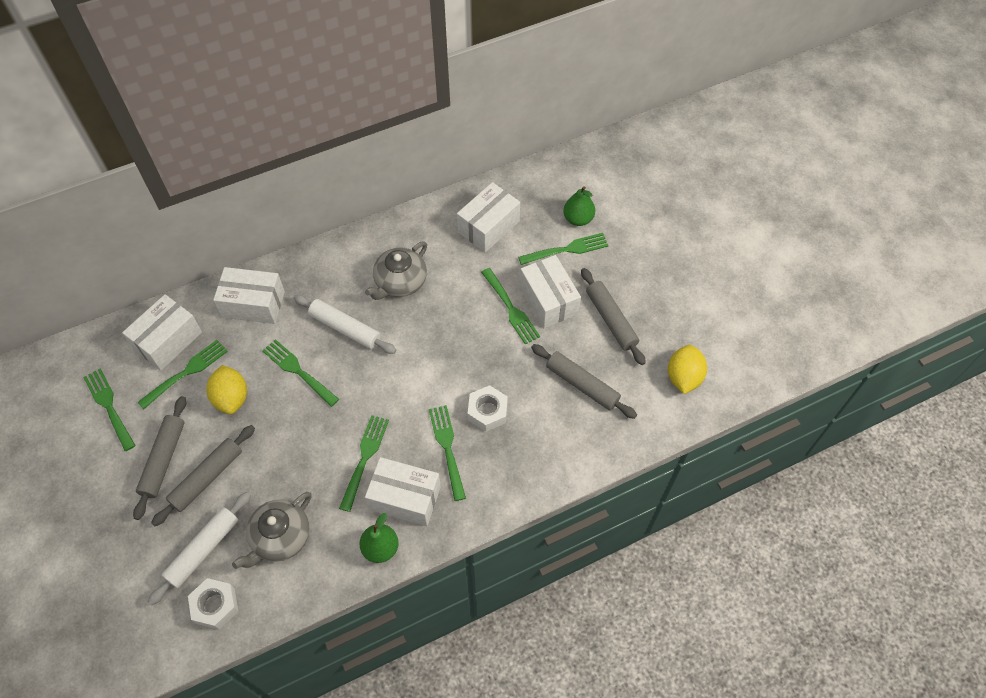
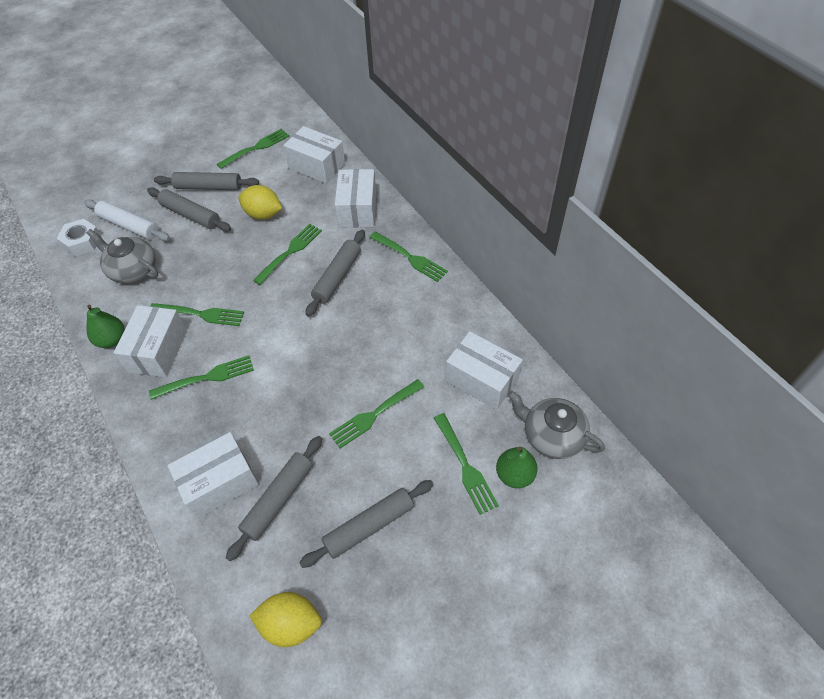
camera: 85 degrees right, 5 degrees down
(186, 372) = (287, 183): green fork -> green fork (410, 258)
(231, 398) = (263, 214): yellow lemon -> yellow lemon turned 45 degrees clockwise
(345, 328) = (337, 277): white rolling pin -> grey rolling pin
(400, 282) = (396, 310): grey teapot -> grey teapot (552, 435)
(487, 411) = (246, 407): white nut -> none
(548, 300) = (389, 452): white box -> white box (219, 482)

